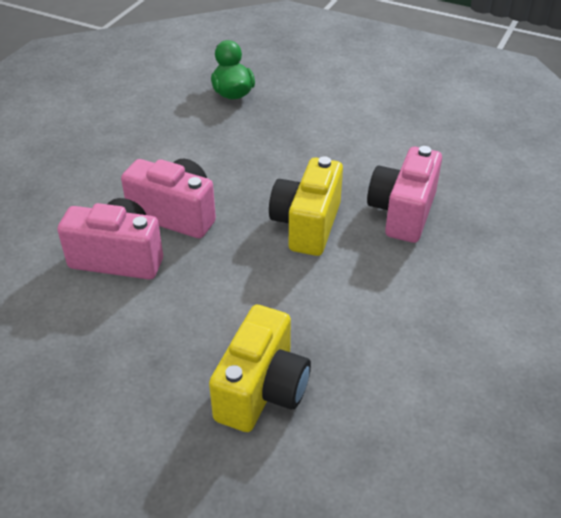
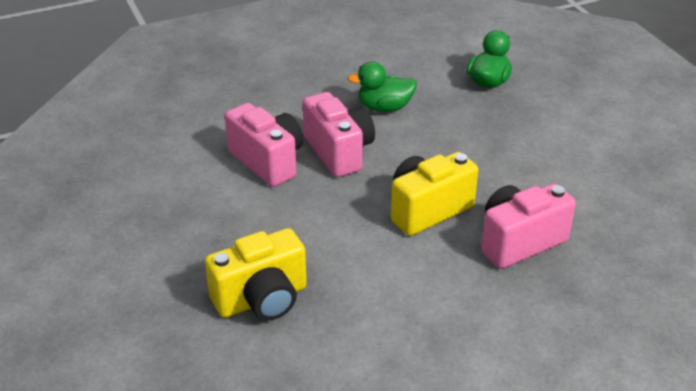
camera: 40 degrees right, 5 degrees down
(171, 155) = (384, 108): none -> green duck

